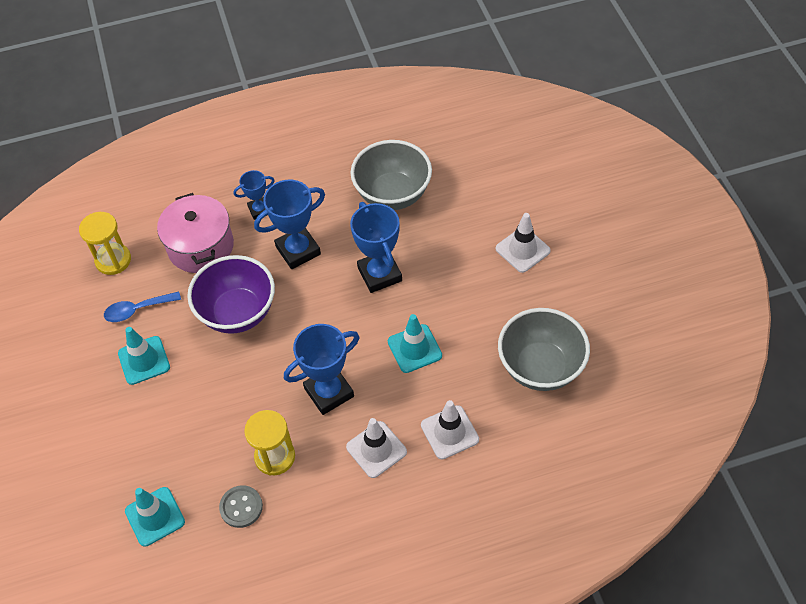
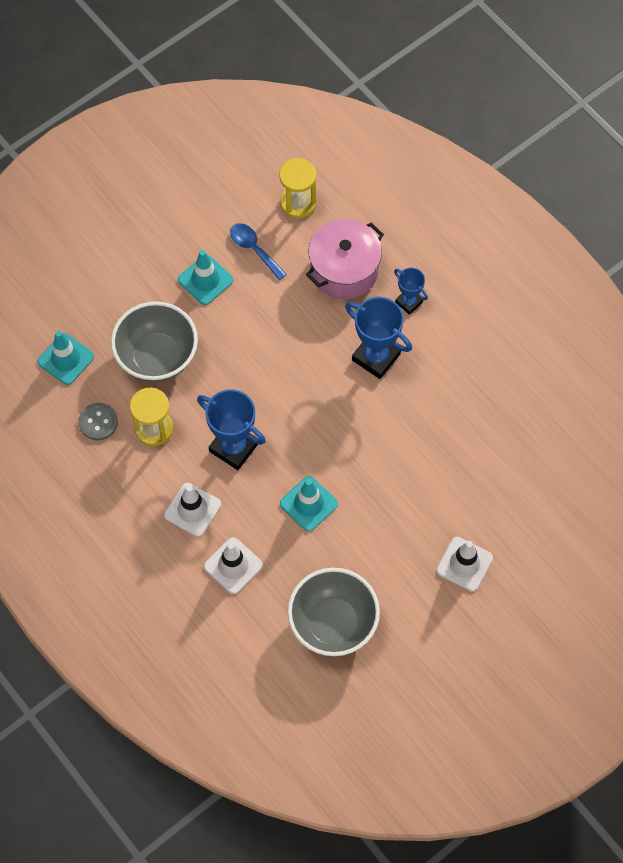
camera: 65 degrees right, 10 degrees up
(238, 313) = (285, 335): purple bowl -> none
(380, 274) = (379, 441): blue trophy -> none
(392, 194) = (480, 416): grey bowl -> grey bowl (157, 357)

